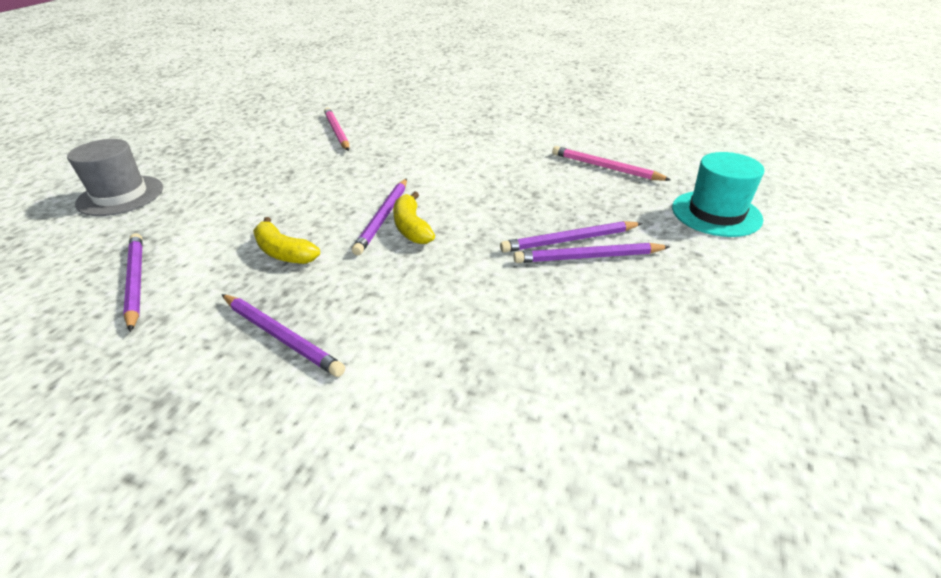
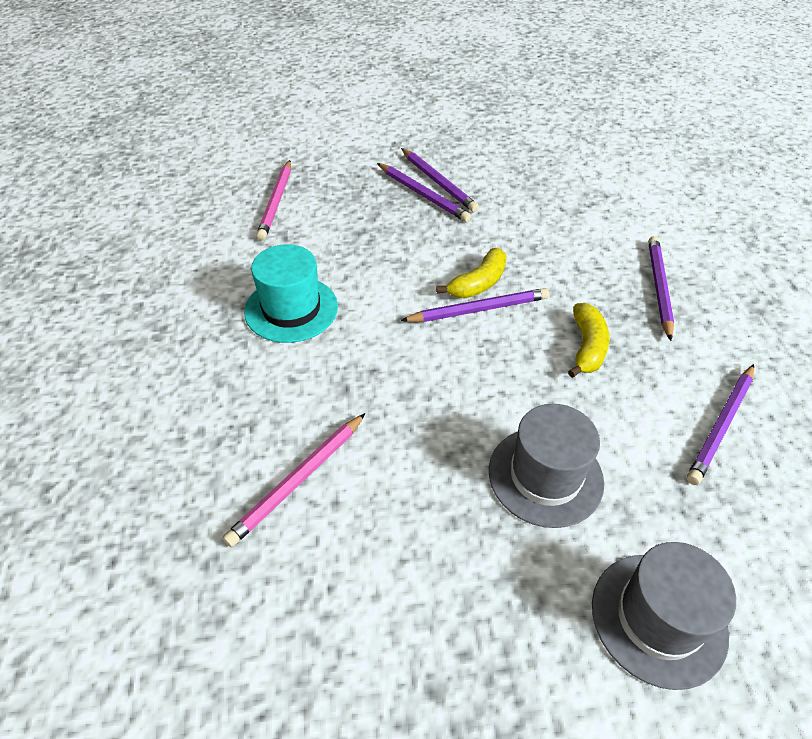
camera: 120 degrees left, 10 degrees up
(230, 194) = (545, 476): none -> grey hat
(716, 213) = (328, 139): turquoise hat -> turquoise hat (291, 309)

